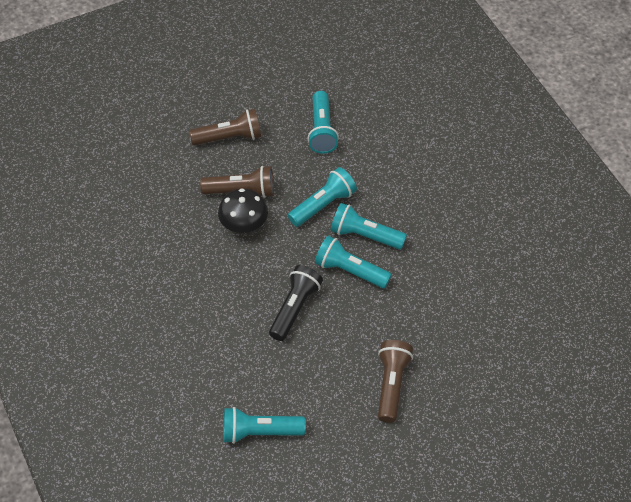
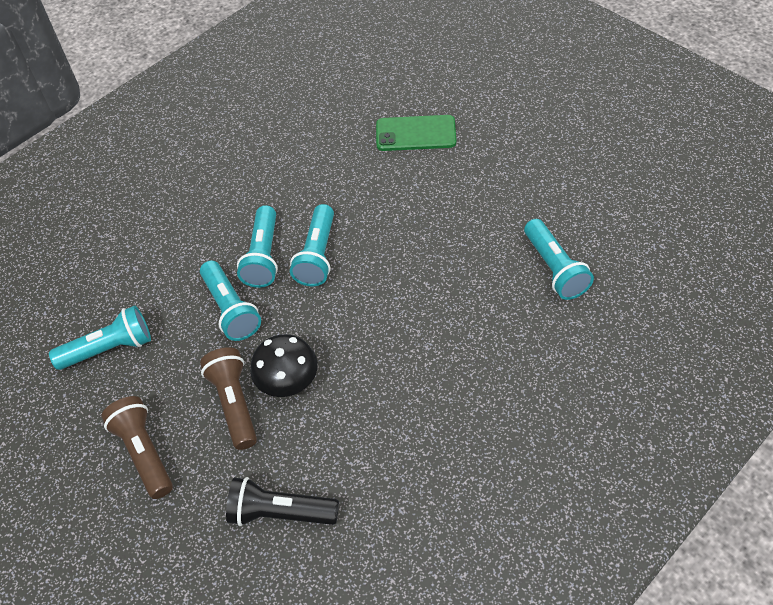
camera: 105 degrees left, 0 degrees up
(295, 308) = (388, 289): black flashlight -> black flashlight (280, 512)
(323, 205) = (231, 309): turquoise flashlight -> turquoise flashlight turned 150 degrees counterclockwise
(391, 385) = (443, 181): brown flashlight -> none
(460, 383) = (415, 133): none -> green phone

